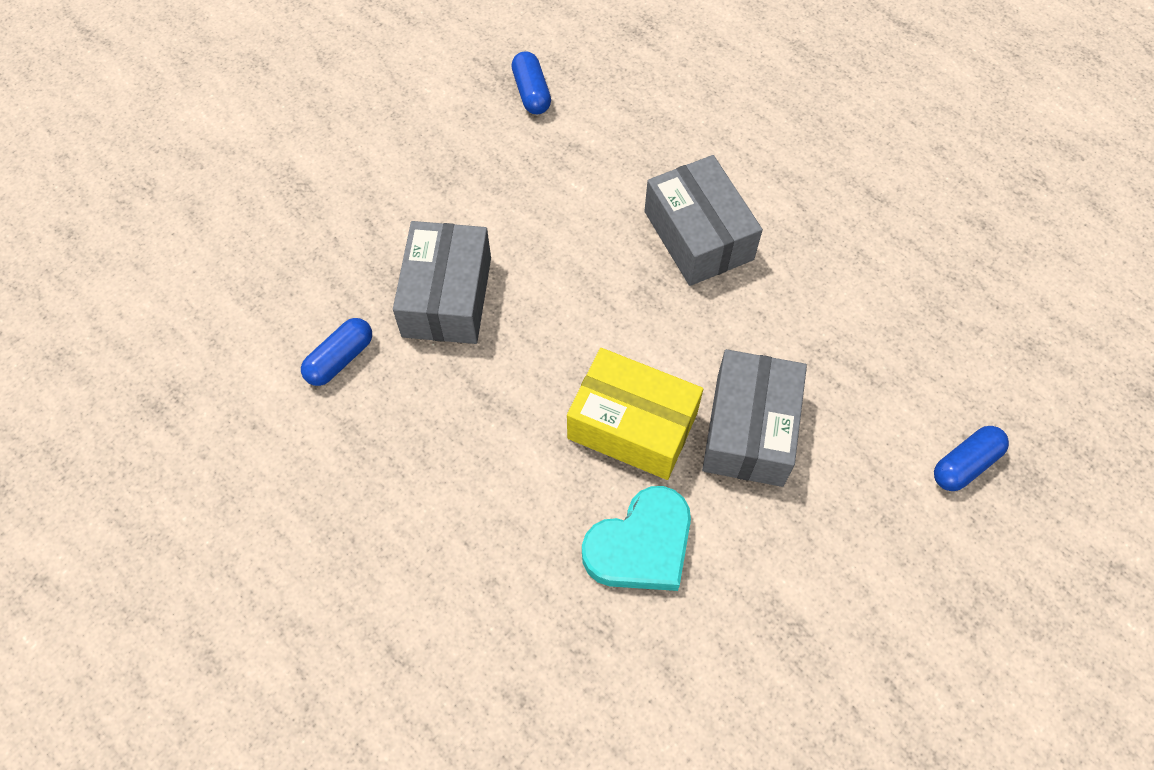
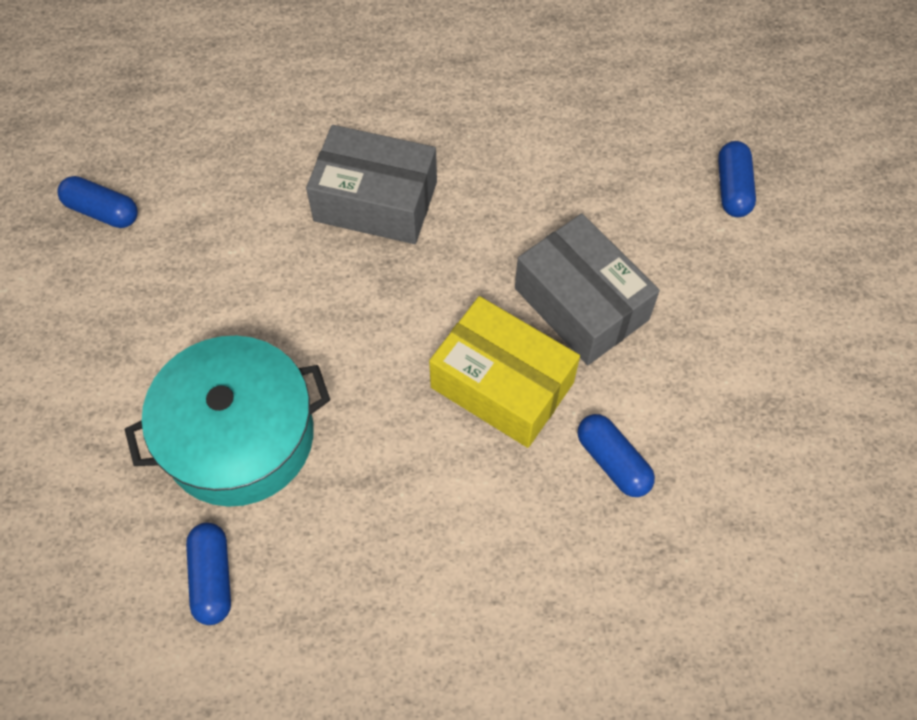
camera: 50 degrees left, 0 degrees up
(447, 296) = (239, 437): grey box -> turquoise pot
(632, 426) = (502, 385): yellow box -> yellow box turned 60 degrees clockwise
(641, 545) = (613, 461): turquoise heart -> blue capsule

